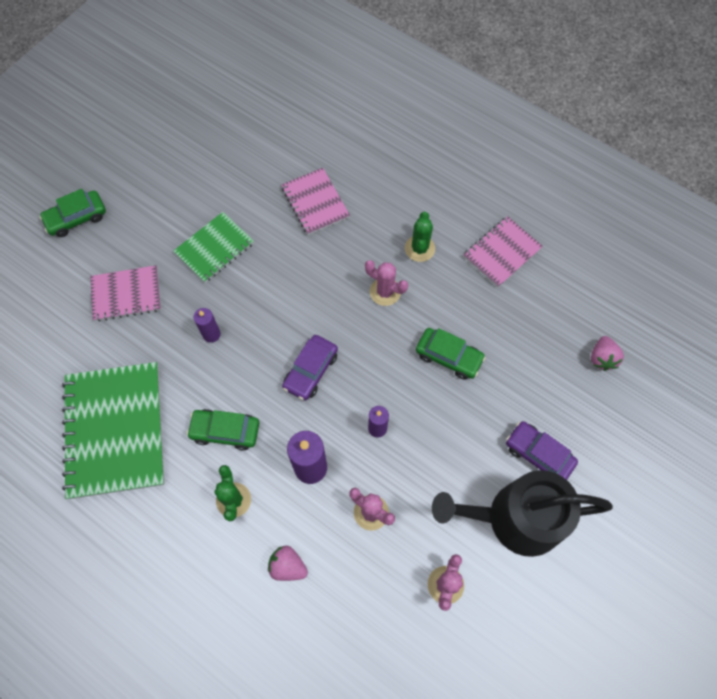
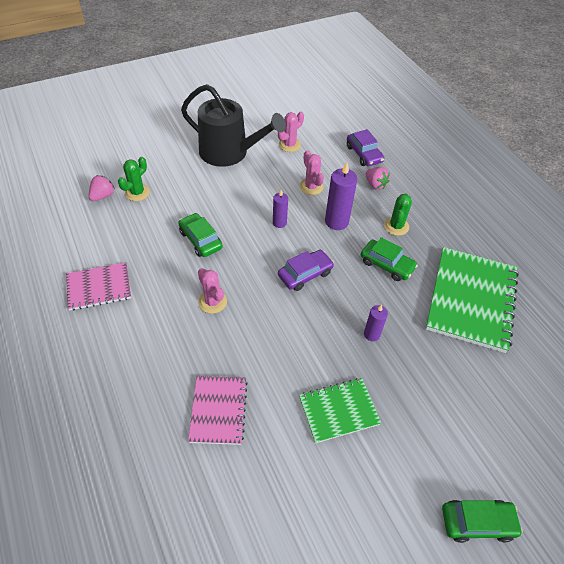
camera: 155 degrees left, 15 degrees down
(126, 294) = (438, 405): pink notebook -> none
(419, 248) = (159, 321): green cactus -> green cactus (137, 193)
(538, 454) = (190, 171): purple car -> purple car (364, 154)

